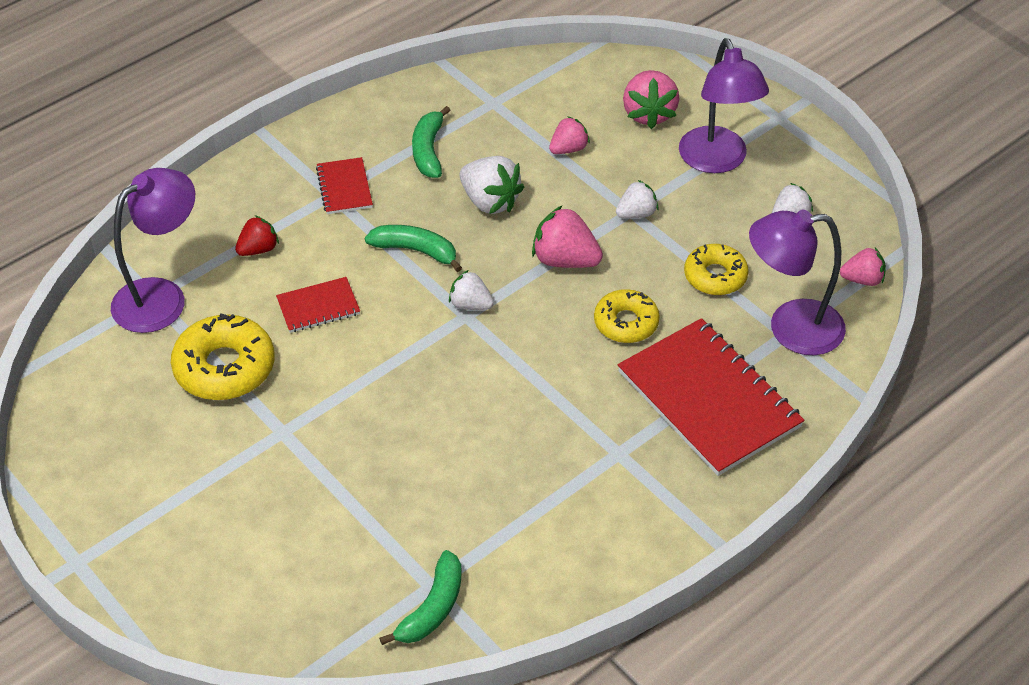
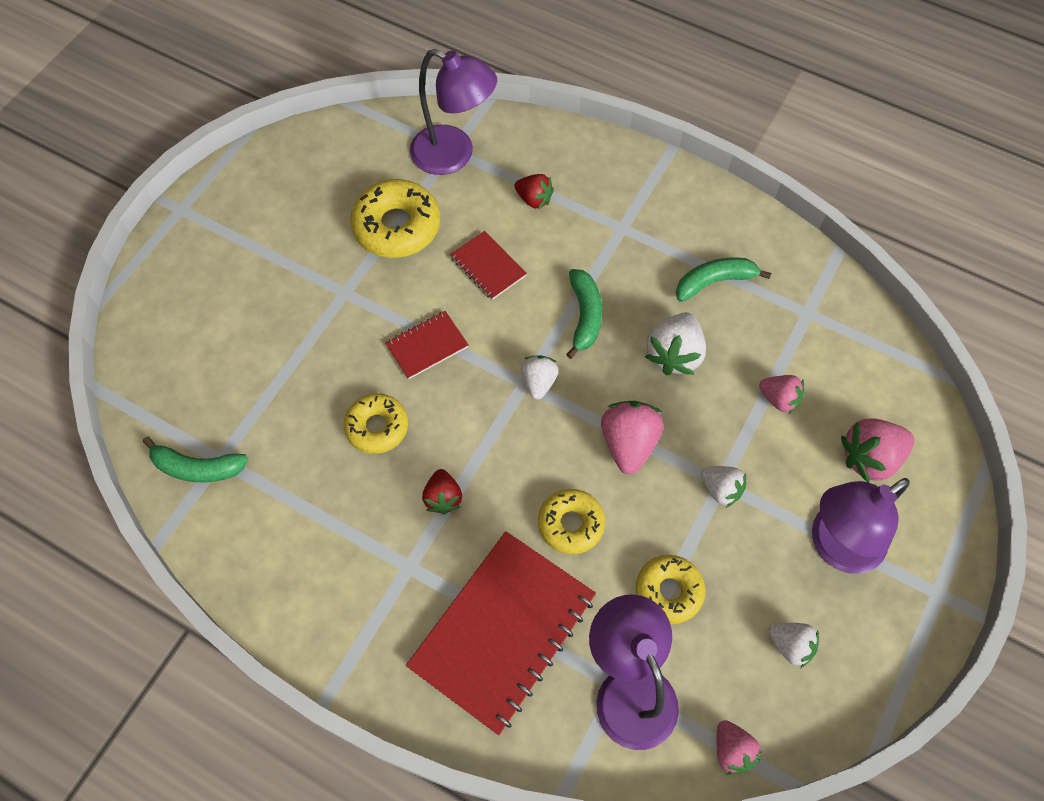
camera: 70 degrees right, 15 degrees up
(344, 187) = (635, 234): red notebook -> red notebook (427, 346)
(458, 442) = (377, 427): none -> yellow donut
(559, 409) = (443, 498): none -> red strawberry

